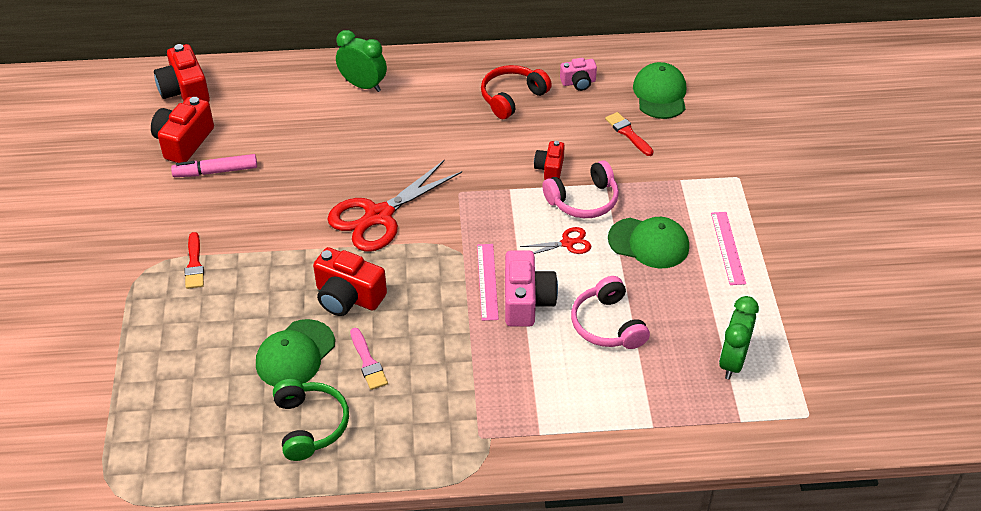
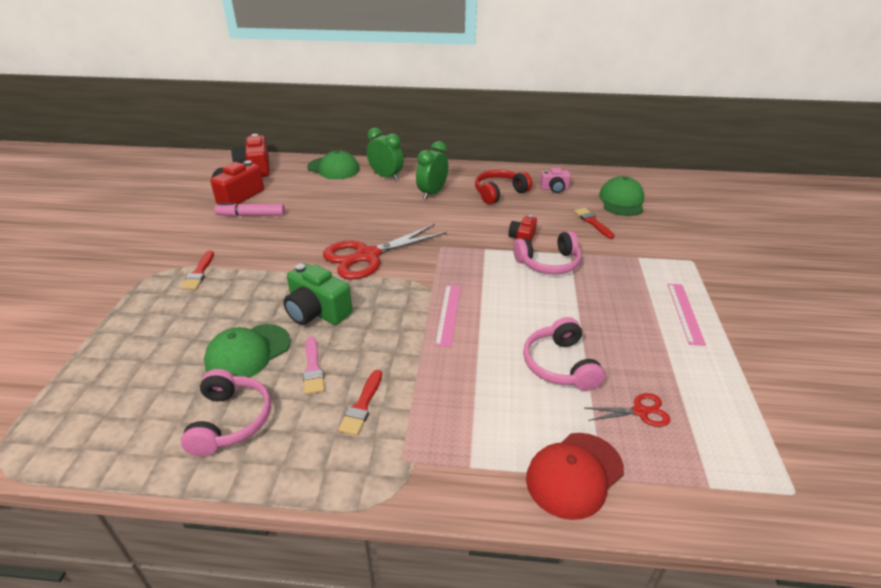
camera: 10 degrees right, 10 degrees down
(310, 425) = (230, 421): green headphones -> pink headphones
(348, 297) = (317, 311): red camera -> green camera
(428, 393) = (362, 406): none -> red brush
(526, 301) = (482, 335): pink camera -> none
(567, 243) = (529, 293): red scissors -> red scissors (640, 411)
(629, 427) = (574, 474): none -> red cap
(649, 243) = (607, 301): green cap -> green cap (333, 168)
(732, 361) = (695, 418): green clock -> green clock (432, 193)

